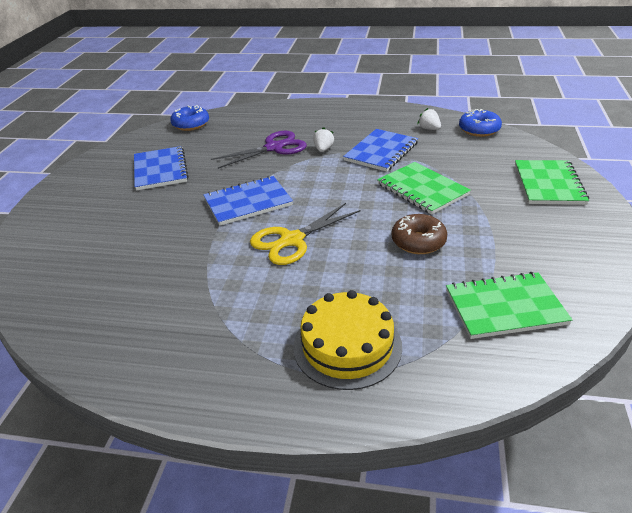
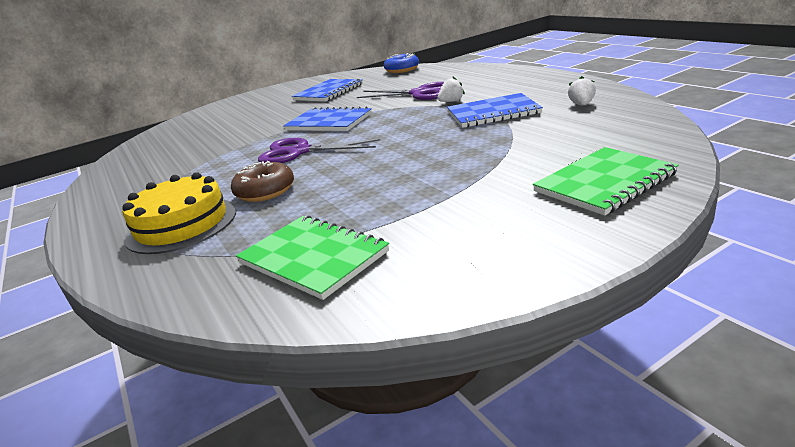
camera: 50 degrees right, 10 degrees down
(292, 240) = (299, 152): yellow scissors -> purple scissors
(418, 242) = (368, 183): brown donut -> brown donut (265, 191)
(422, 189) = (460, 149): green notebook -> none
(479, 130) = (638, 116): blue donut -> none

